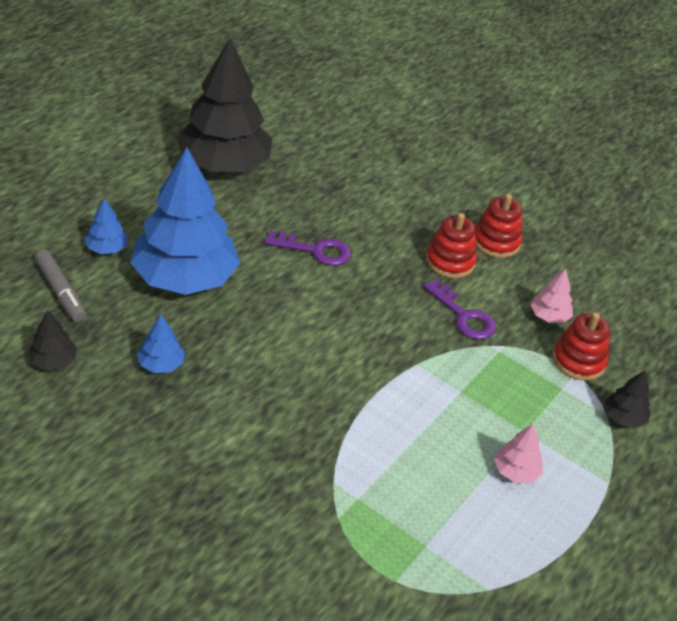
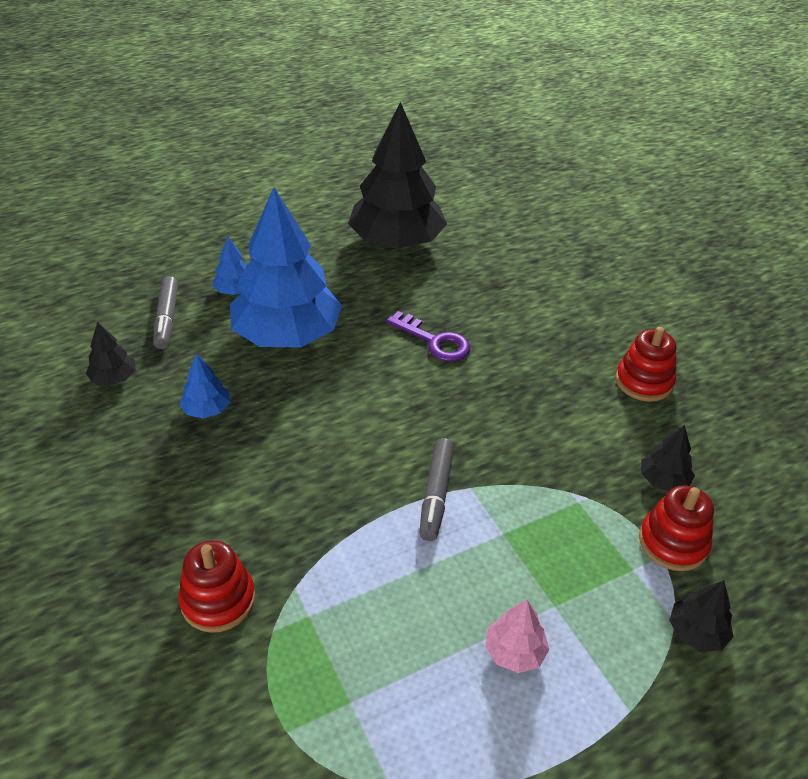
camera: 30 degrees right, 0 degrees up
(394, 377) = (436, 494): none -> grey marker
(450, 261) = (576, 389): red stacking toy -> red stacking toy (218, 600)
(464, 316) = (557, 451): purple key -> none
(549, 316) = (663, 480): pink tree -> black tree

